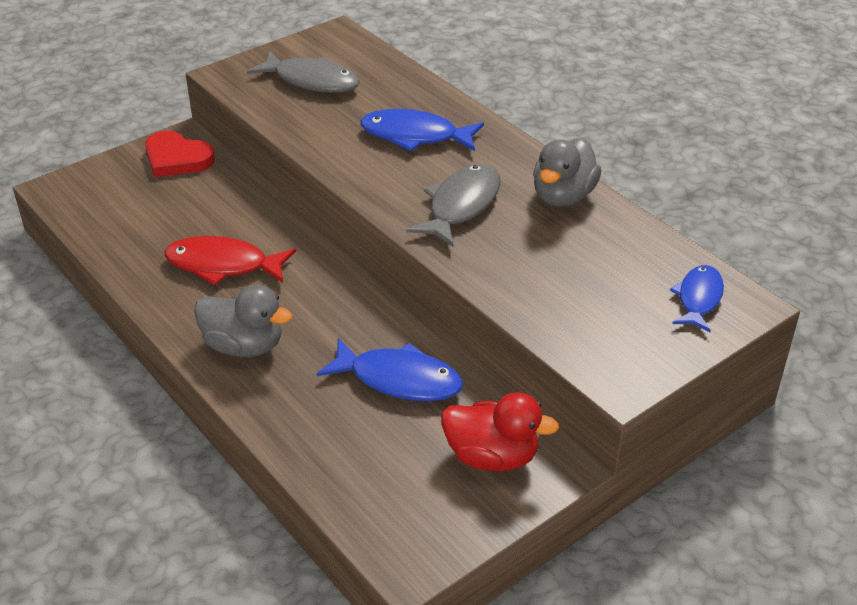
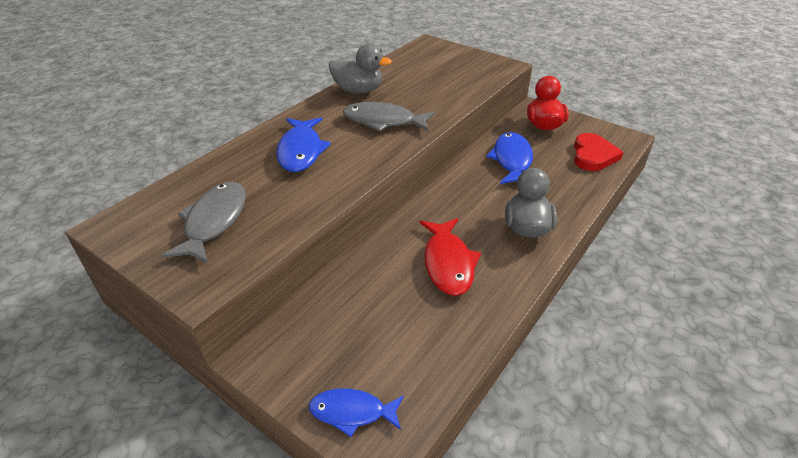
camera: 105 degrees left, 0 degrees up
(177, 158) = (297, 348): red heart -> red heart (593, 155)
(698, 298) = (431, 52): blue fish -> blue fish (352, 412)

